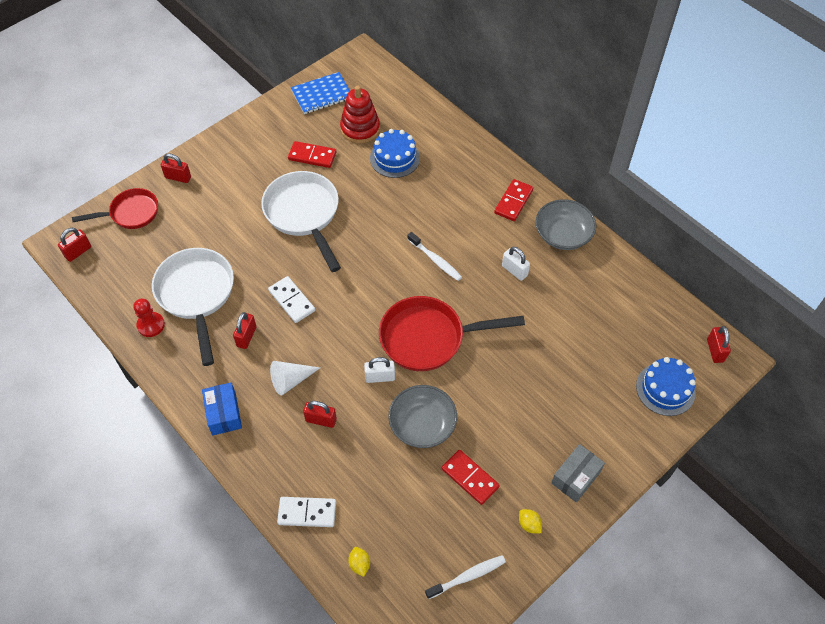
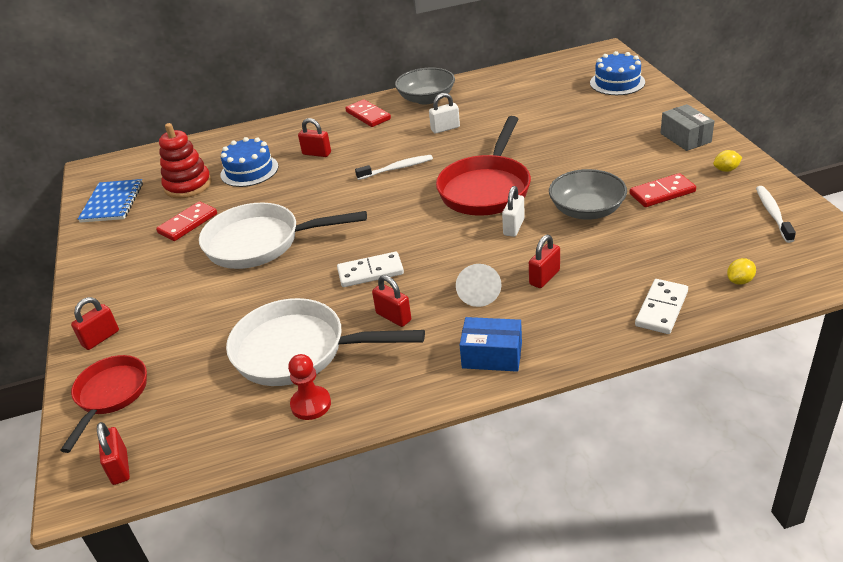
camera: 60 degrees left, 20 degrees down
(359, 564) = (739, 281): yellow lemon -> yellow lemon turned 45 degrees counterclockwise
(715, 350) = (593, 57): red padlock -> red padlock (316, 153)

